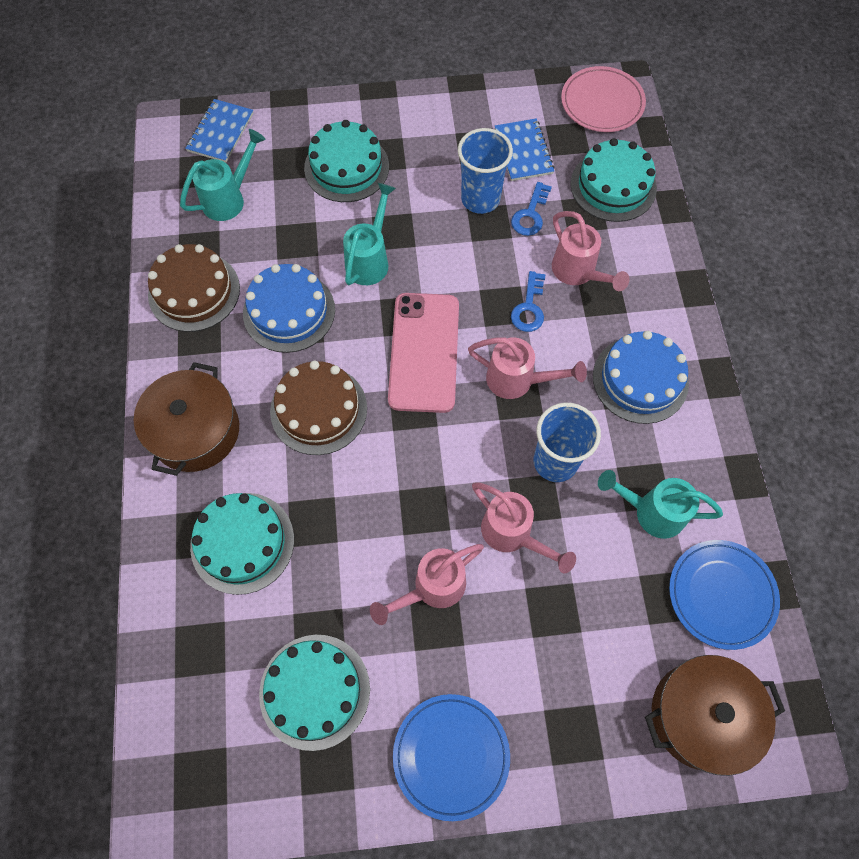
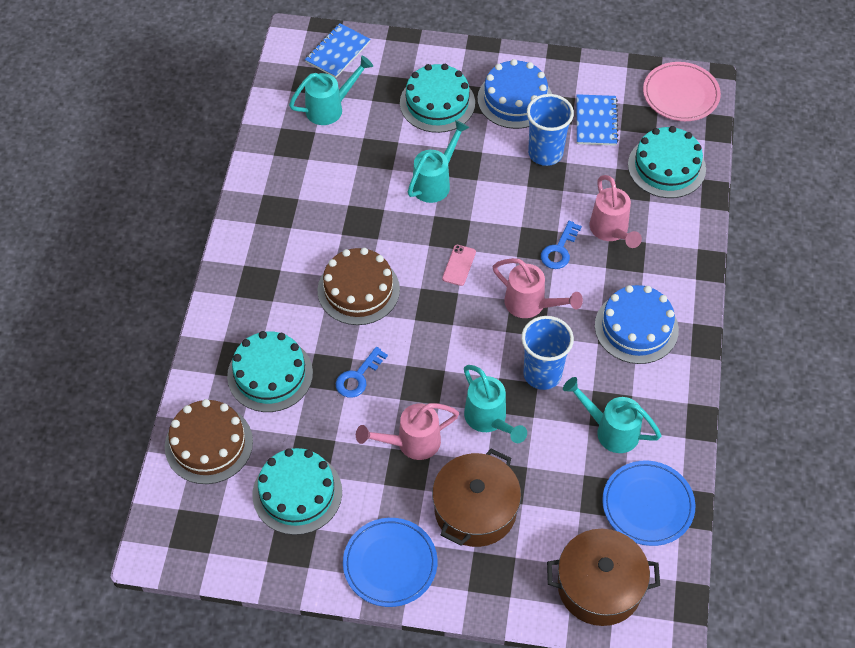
camera: 15 degrees right, 10 degrees down
(194, 291) = (281, 176): brown cake -> brown cake (209, 444)
(195, 431) = (254, 283): brown pot -> brown pot (475, 510)
(289, 311) = (355, 209): blue cake -> blue cake (515, 99)
(424, 352) = (459, 265): pink phone -> pink phone, size x0.41
(513, 535) = (489, 420): pink watering can -> turquoise watering can
(530, 214) = (585, 175): blue key -> blue key (358, 377)

